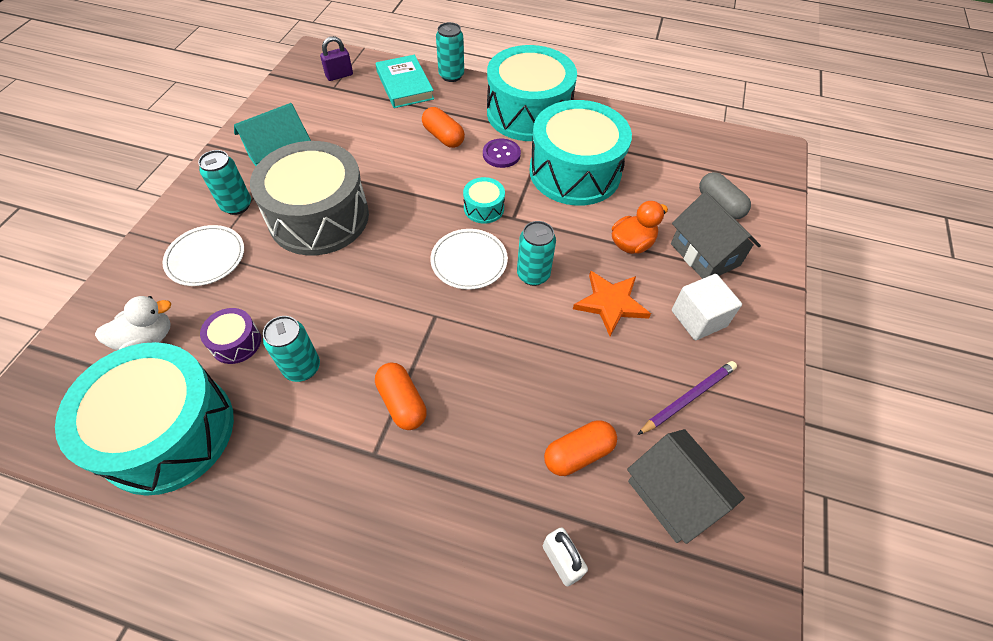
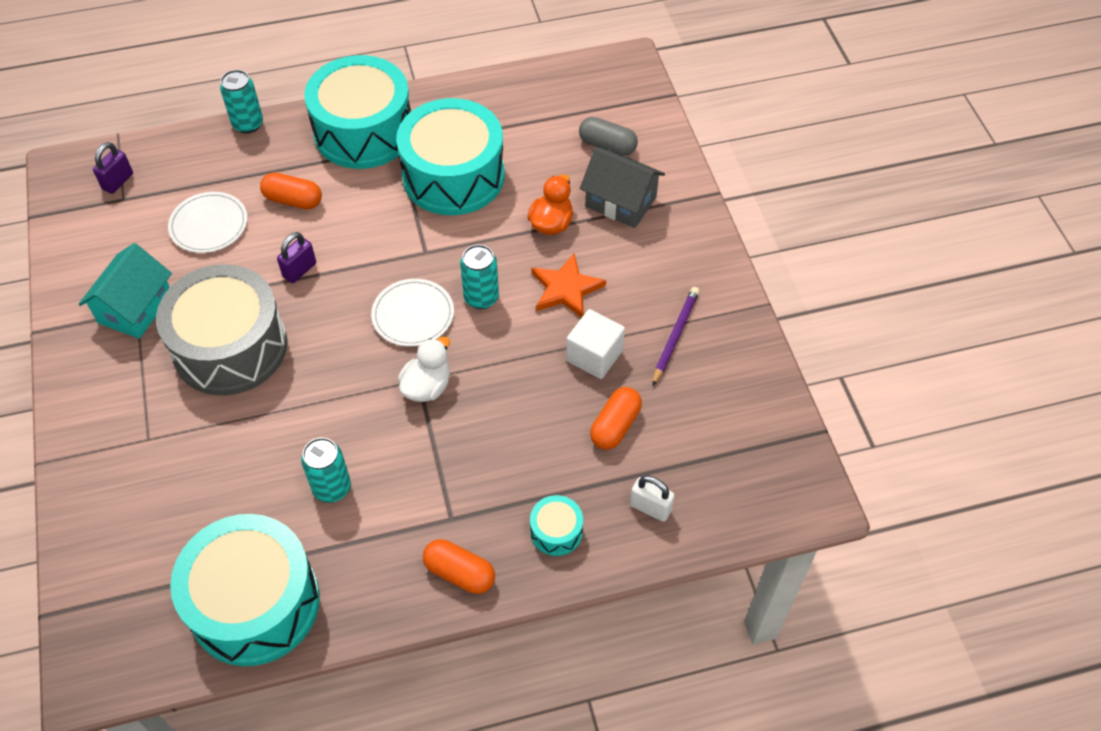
camera: 30 degrees left, 0 degrees up
(147, 338) = (159, 544): white duck -> white duck (427, 386)
(206, 257) = (147, 445): white plate -> white plate (209, 225)
(236, 342) = (250, 501): purple drum -> none
(237, 205) = (131, 379): turquoise can -> none
(402, 402) = (444, 467): orange capsule -> orange capsule (459, 573)
(405, 85) = (204, 159): turquoise book -> none
(410, 186) = (299, 270): none -> purple padlock
(484, 208) = (390, 256): turquoise drum -> turquoise drum (556, 531)
(501, 154) = (368, 191): purple button -> none
(673, 495) = (704, 416): grey house -> none
(698, 318) = (647, 264): white cube -> white cube (594, 356)

